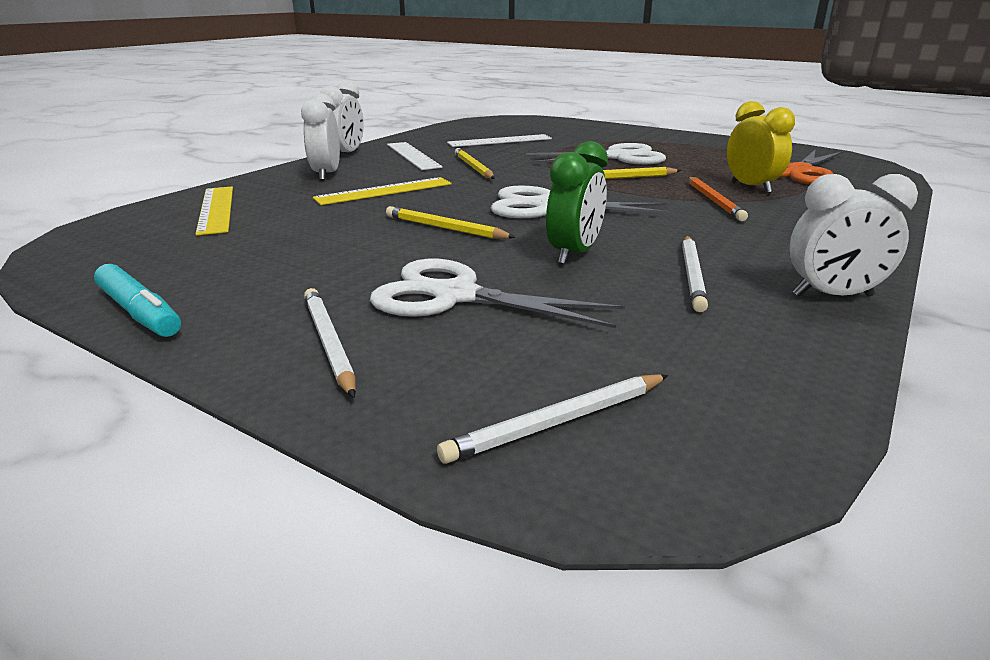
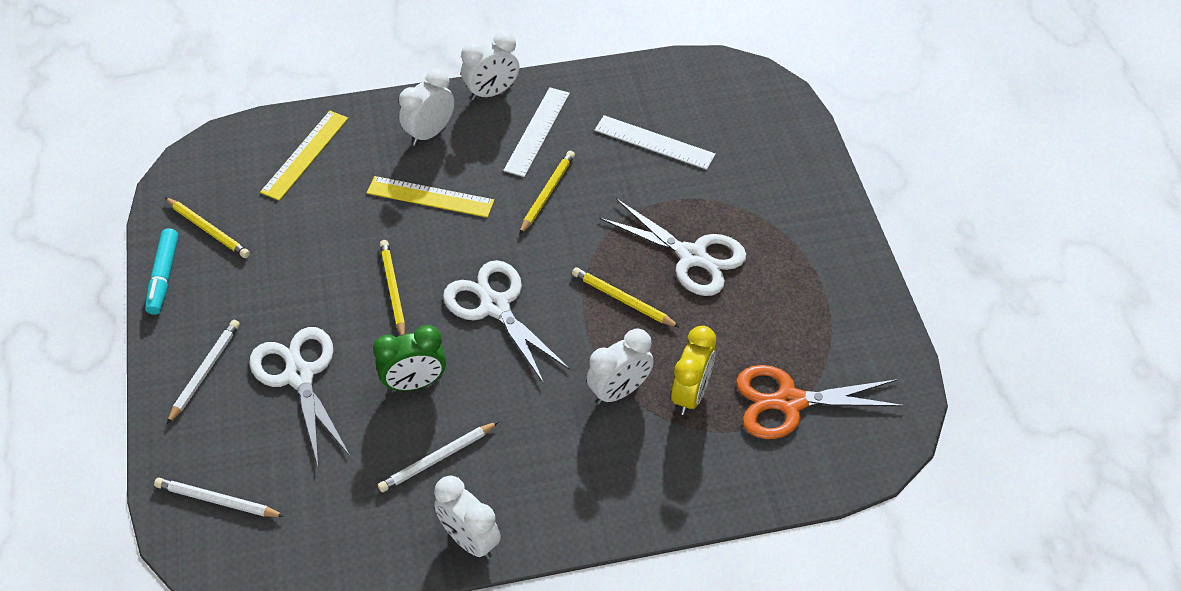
camera: 45 degrees right, 25 degrees up
(160, 269) = (208, 230): none -> yellow pencil
(714, 201) = (619, 391): orange pencil -> white clock

